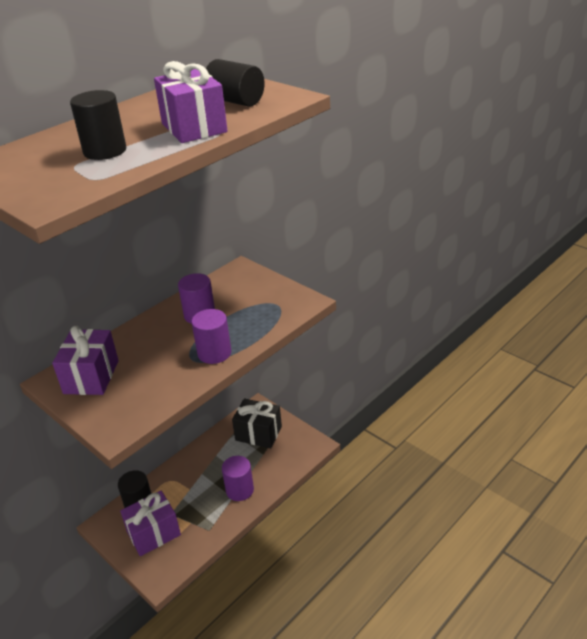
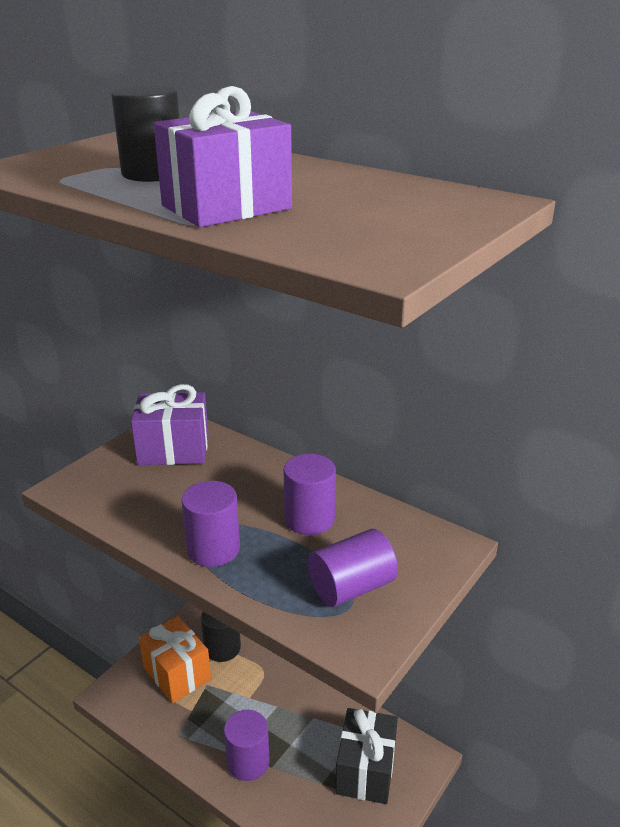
camera: 80 degrees right, 5 degrees down
(153, 533) = (177, 673): purple gift -> orange gift
(235, 101) = (353, 223): black cylinder -> none
(262, 303) = (351, 587): none -> purple cylinder

